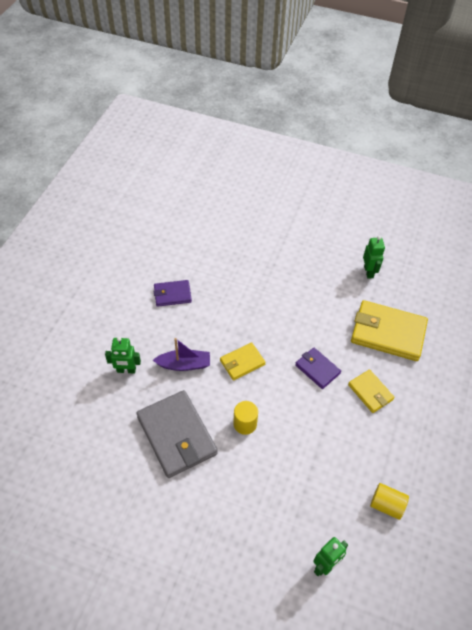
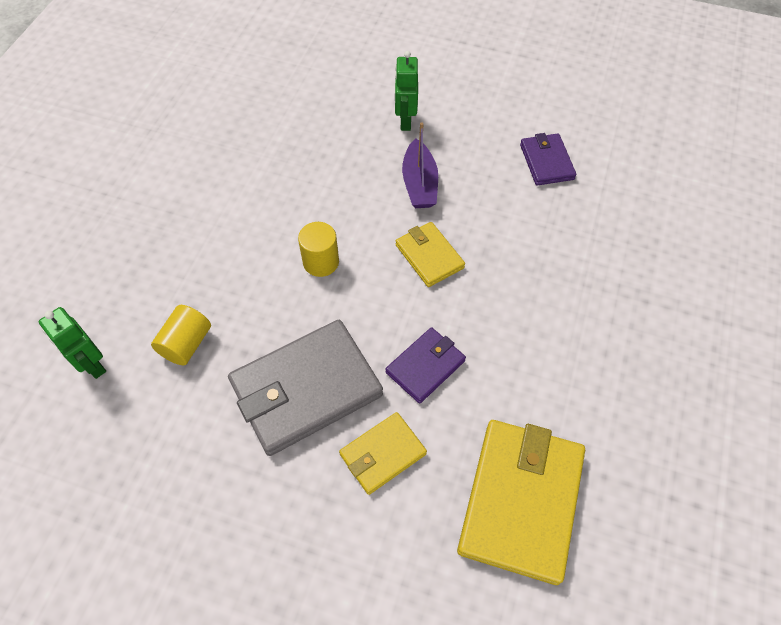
camera: 90 degrees right, 5 degrees up
(177, 435) = (304, 182): grey wallet -> grey wallet (306, 389)
(369, 272) = (673, 475): green robot -> none
(386, 505) = (170, 462): yellow cylinder -> yellow cylinder (186, 344)

